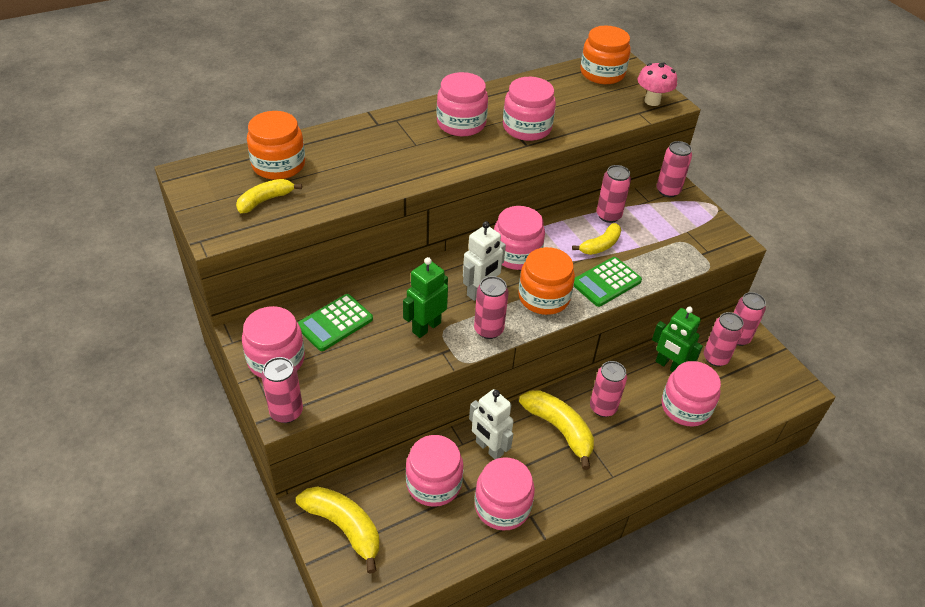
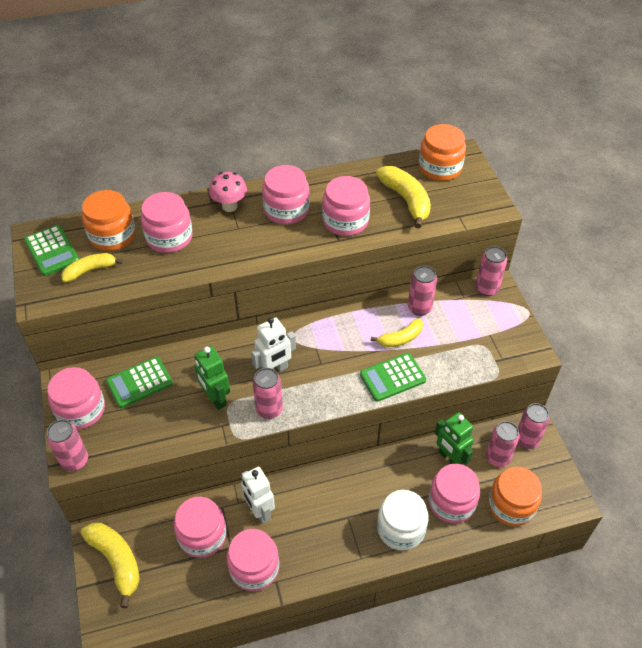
camera: 15 degrees right, 5 degrees up
(213, 186) = (52, 251): none -> green calculator
(426, 327) = (215, 398): green robot -> green robot turned 90 degrees counterclockwise
(516, 254) = (319, 337): pink jar -> pink jar (169, 237)
(543, 297) = (329, 384): orange jar -> orange jar (511, 505)
(559, 429) = (328, 504): yellow banana -> yellow banana (406, 200)
(603, 407) = (374, 490): pink can -> none
(644, 440) = (401, 528): none -> white jar
(652, 101) = (477, 204): pink mushroom -> pink mushroom (229, 206)

